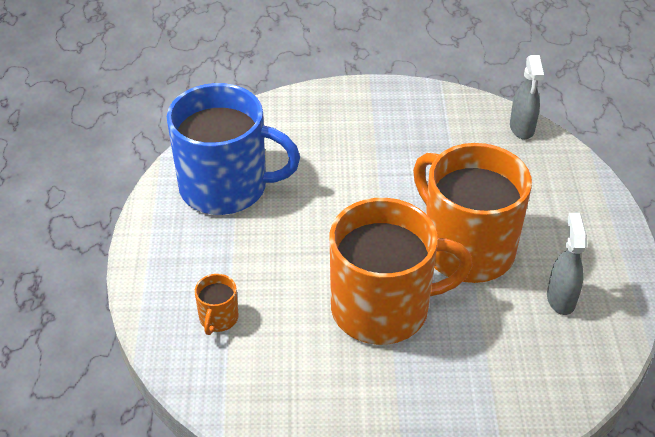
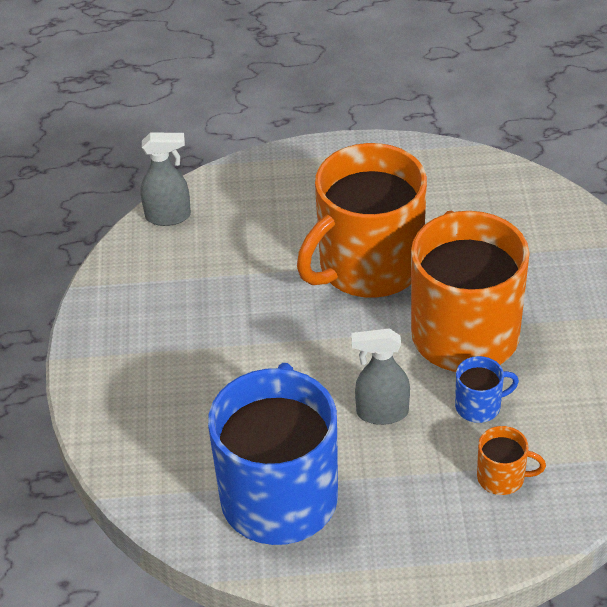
camera: 90 degrees left, 0 degrees up
(296, 310) = (479, 406): none -> blue mug
(561, 298) = (431, 198): grey spray bottle -> grey spray bottle (381, 413)

